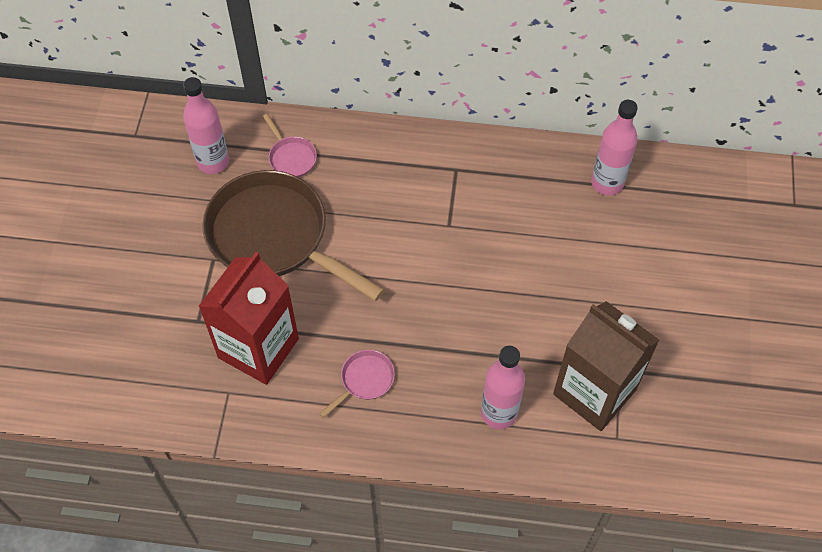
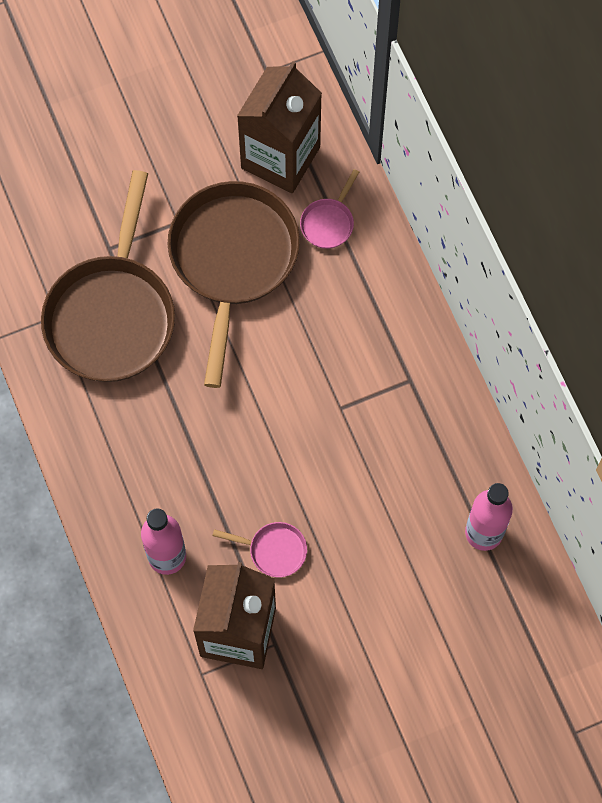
camera: 60 degrees right, 10 degrees up
(213, 162) = (280, 157): pink bottle -> brown carton
(258, 348) = (112, 315): red carton -> brown pan
(365, 380) = (132, 423): pink pan -> pink pan (274, 550)

